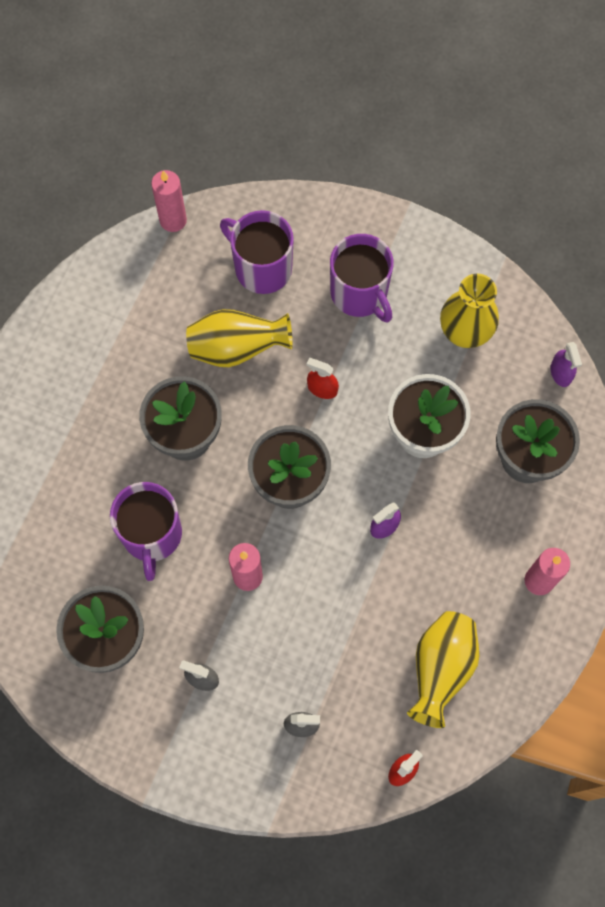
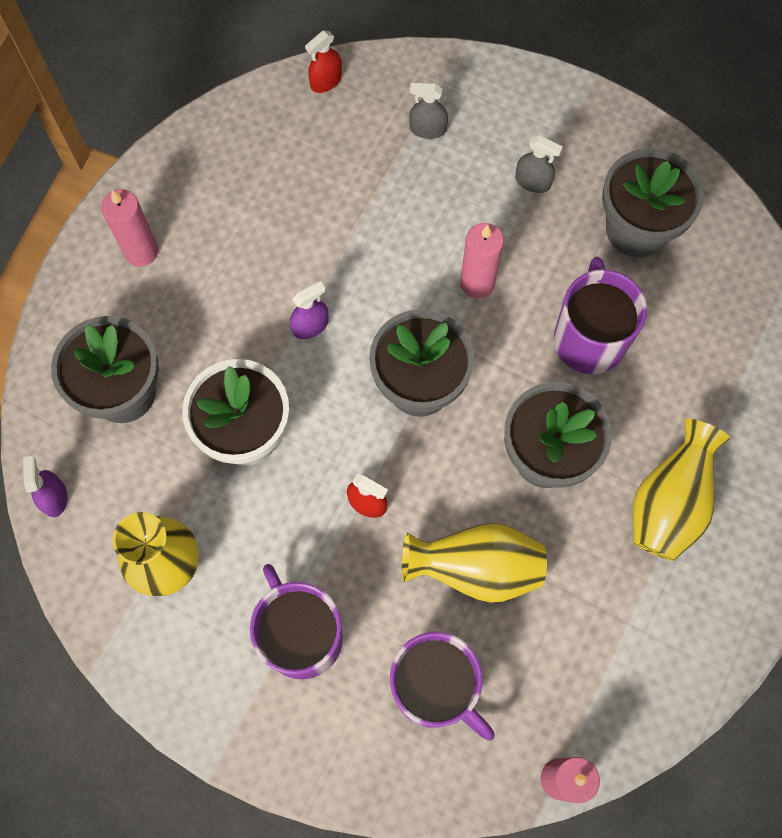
camera: 175 degrees left, 0 degrees up
(440, 669) = (270, 171): yellow vase -> yellow vase (668, 503)

